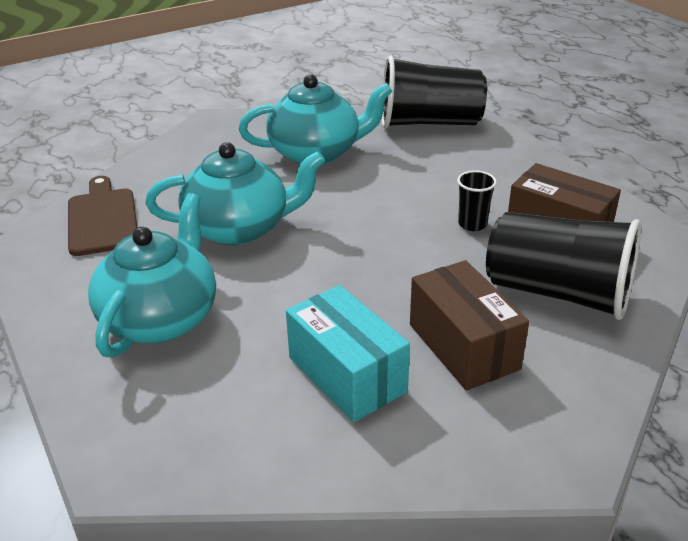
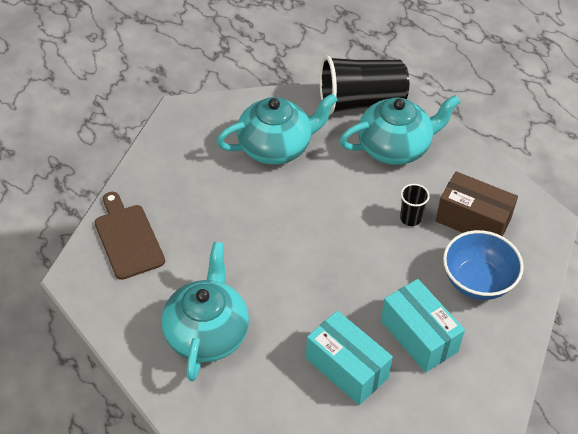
camera: 10 degrees left, 15 degrees up
(239, 228) = (237, 239): turquoise teapot -> turquoise teapot (395, 147)
(463, 346) = (419, 336): brown box -> turquoise box
(558, 293) = (477, 281): black cup -> blue bowl

